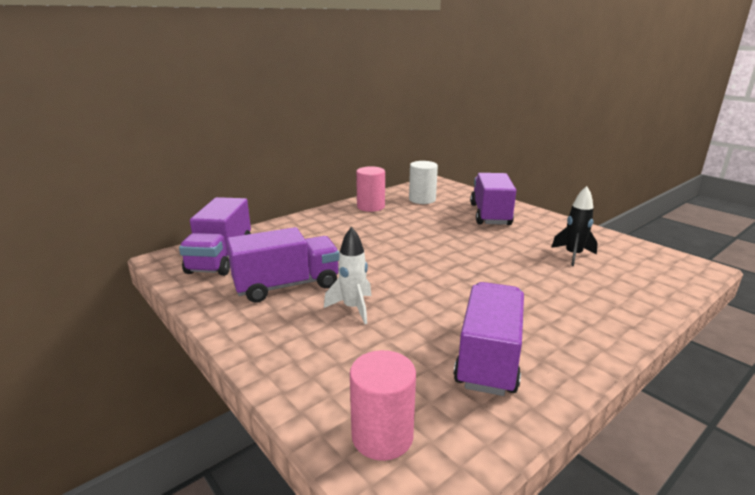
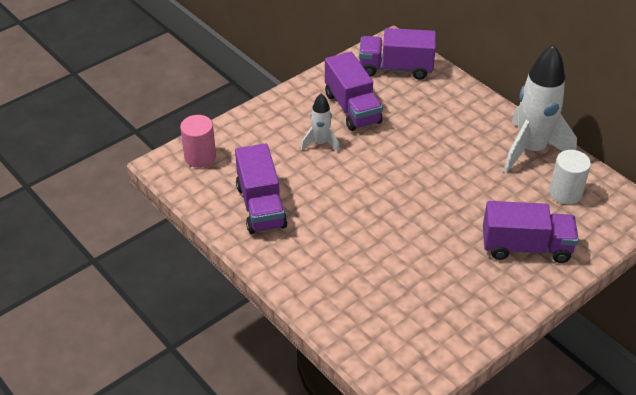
camera: 90 degrees right, 20 degrees up
(371, 207) = (531, 150): pink cylinder -> white rocket
(489, 357) = (261, 206): purple truck -> purple truck turned 60 degrees clockwise
(573, 255) = (421, 293): black rocket -> none

